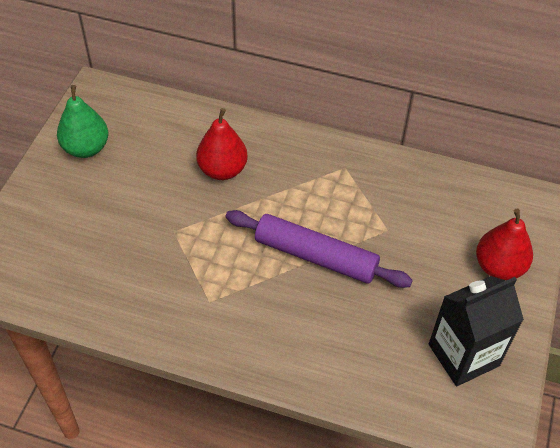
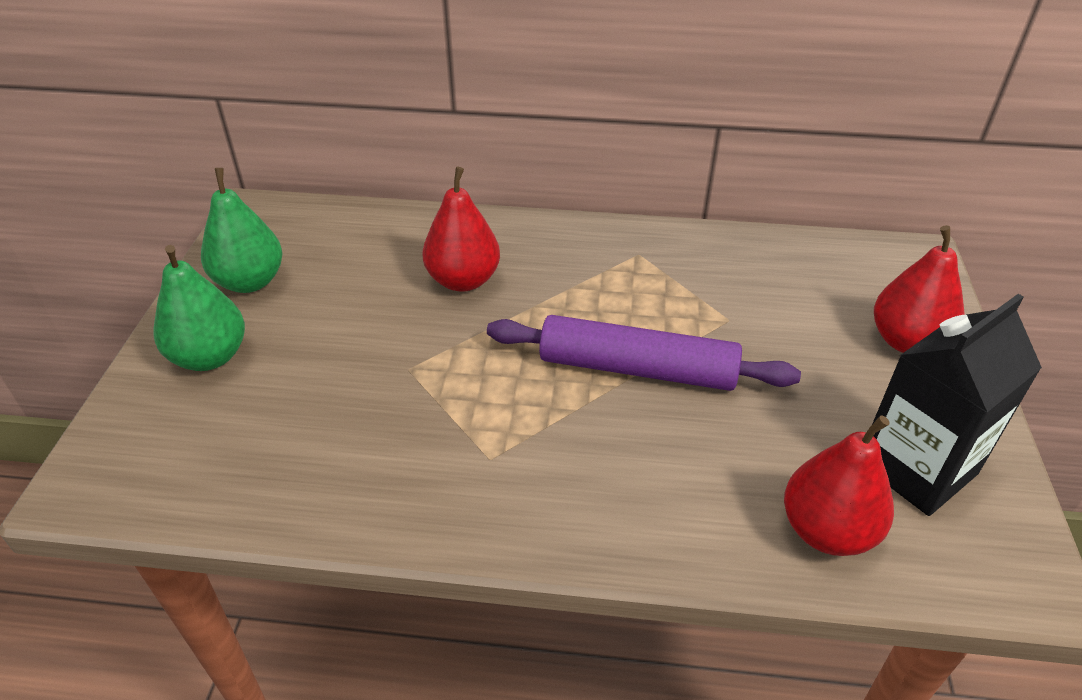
camera: 10 degrees left, 10 degrees down
(55, 202) = (210, 357): none -> green pear
(392, 383) = (827, 531): none -> red pear

